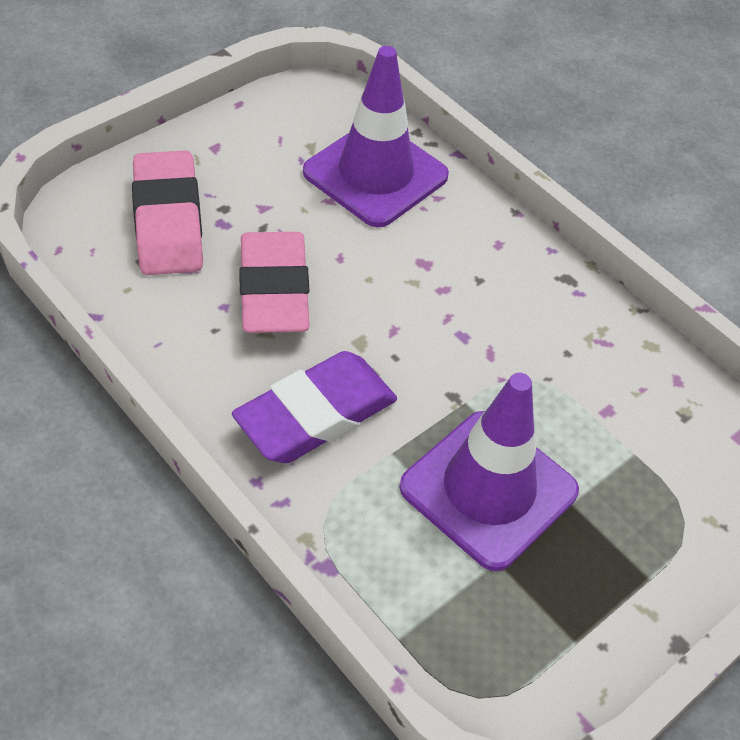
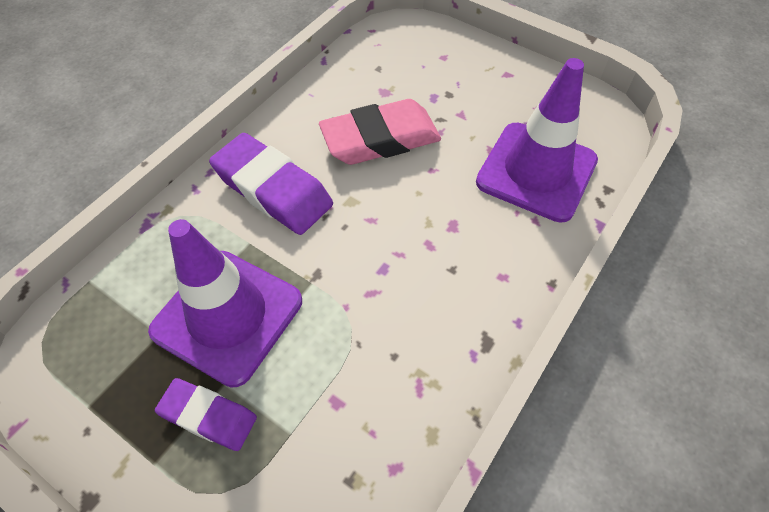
camera: 80 degrees right, 5 degrees up
(168, 221) = (420, 70): pink eraser -> none
(605, 522) = (208, 416): none -> purple eraser

